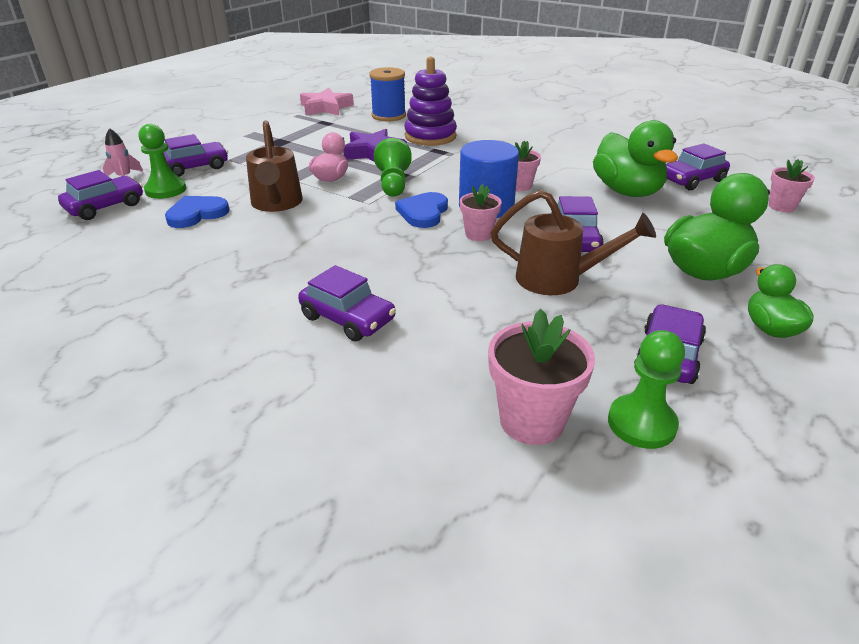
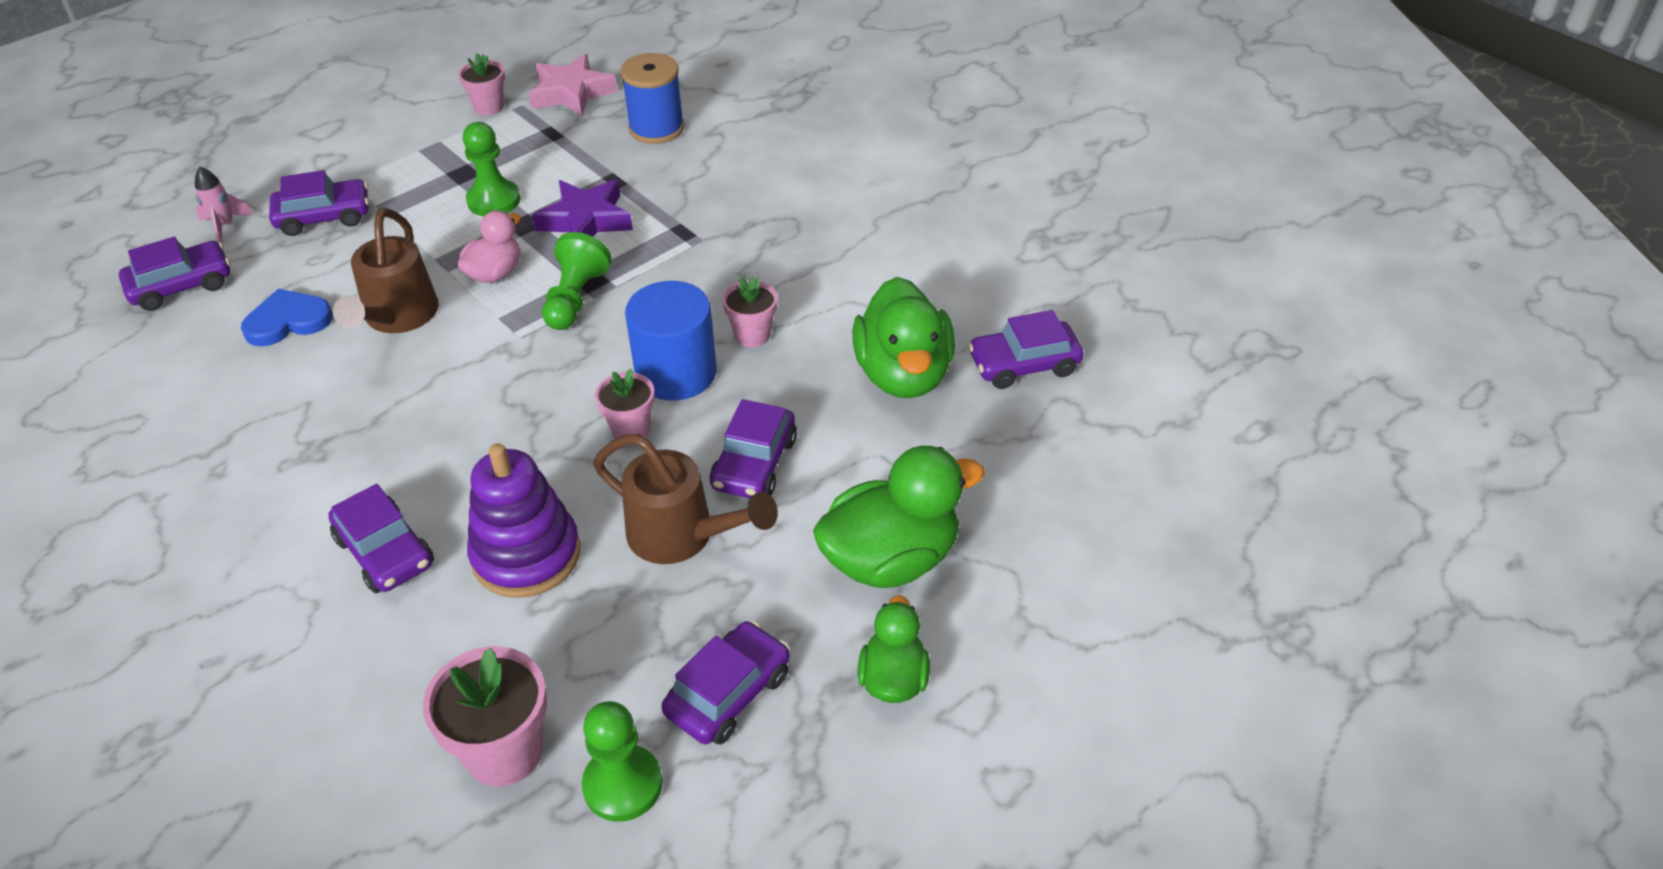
camera: 15 degrees right, 10 degrees up
(166, 190) = (268, 262): green pawn -> green pawn (494, 200)
(423, 213) = (582, 370): blue heart -> none
(430, 136) = (690, 192): purple stacking toy -> purple stacking toy (526, 555)
(781, 206) = (1114, 449): pink flower pot -> pink flower pot (489, 107)

